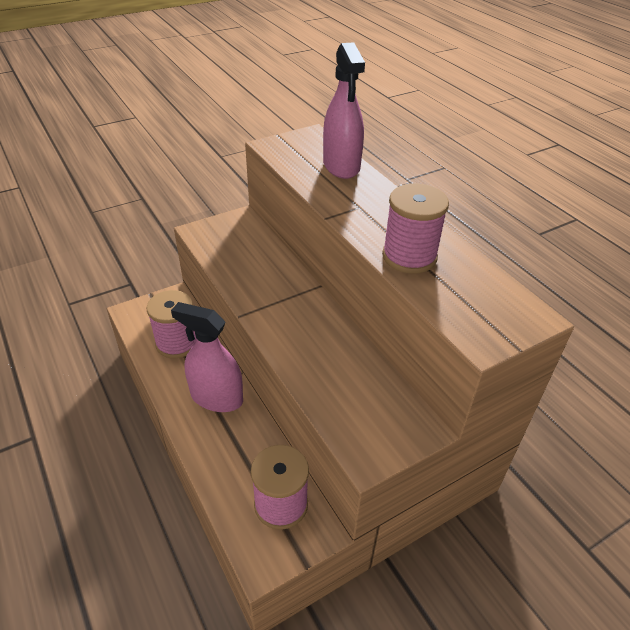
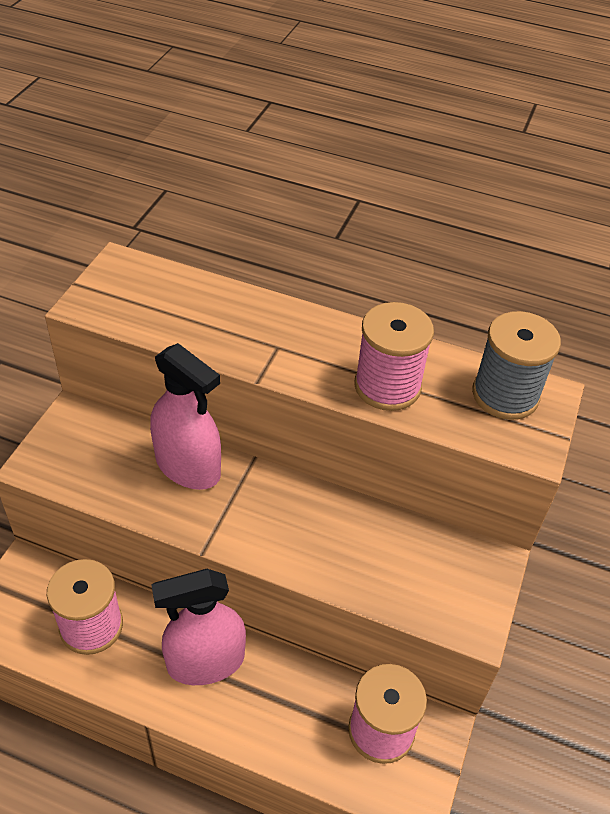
camera: 40 degrees left, 5 degrees up
(341, 166) = (202, 296): pink spray bottle -> pink spray bottle (188, 466)
(495, 300) = (505, 395): none -> grey spool

